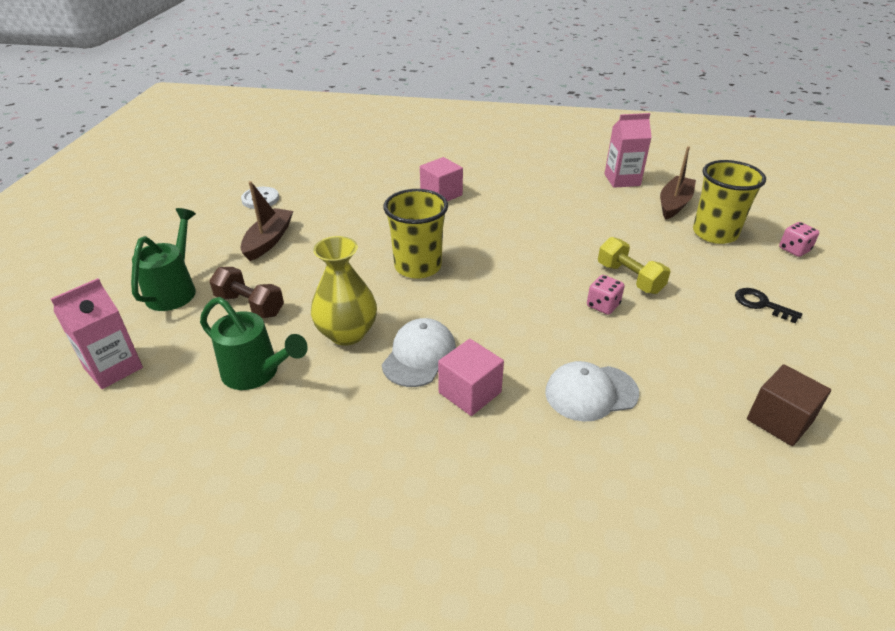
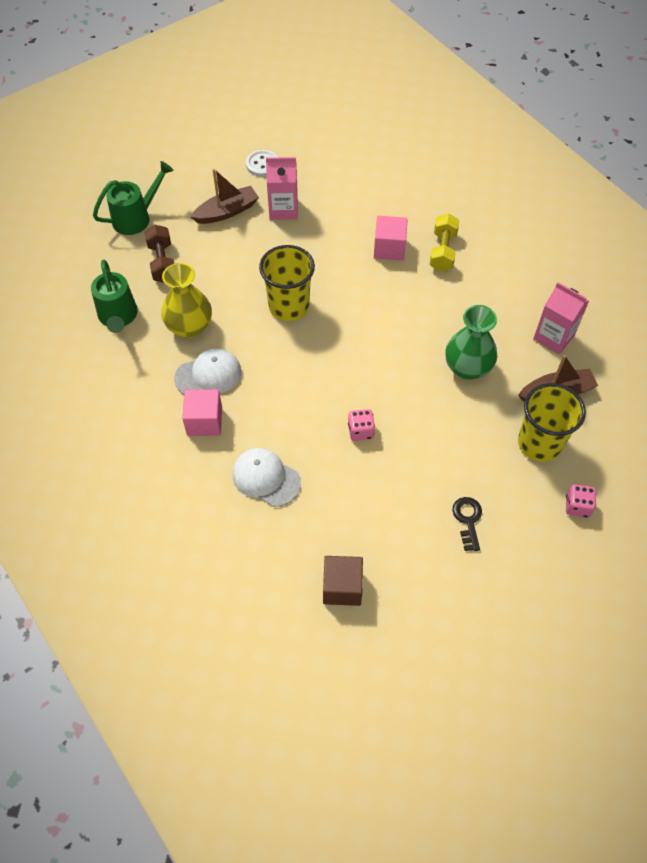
camera: 45 degrees right, 20 degrees up
(113, 368) = (59, 257): pink carton -> pink carton (283, 209)
(603, 224) = (467, 368): none -> green vase
(629, 278) = (411, 426): yellow dumbbell -> yellow dumbbell (443, 251)

